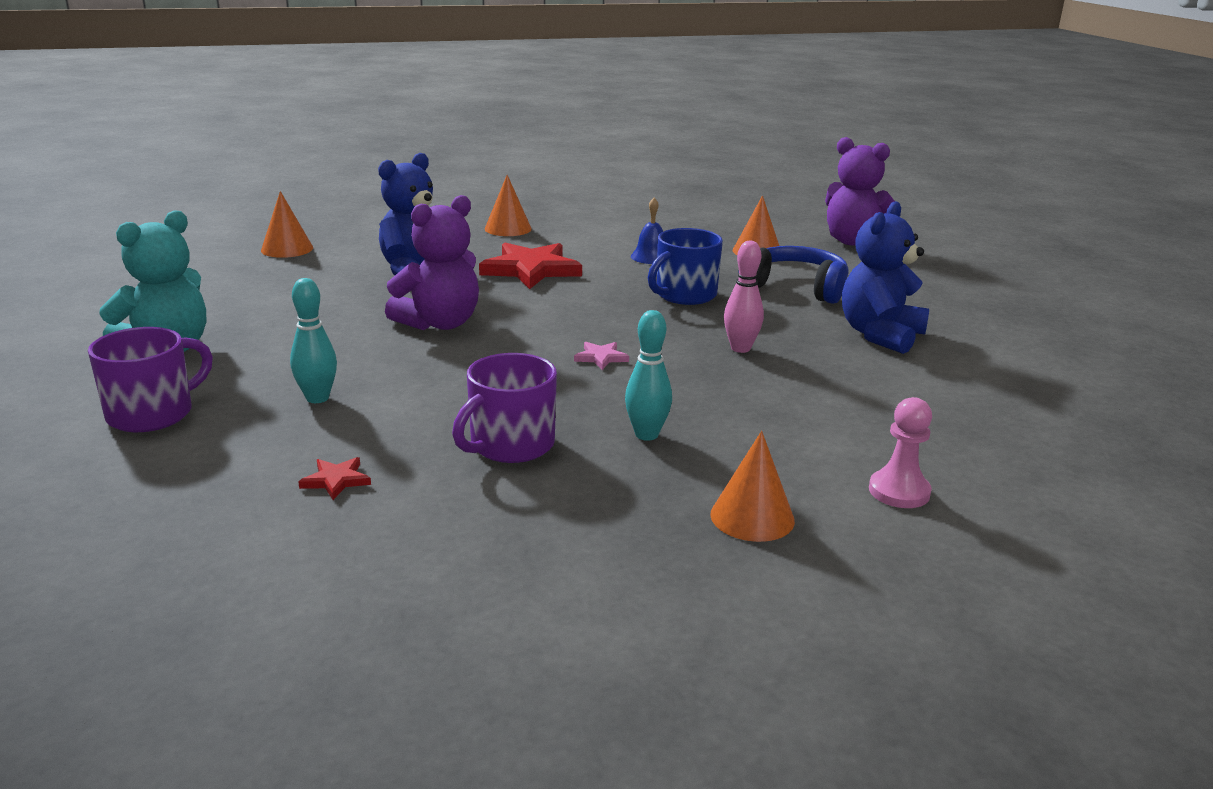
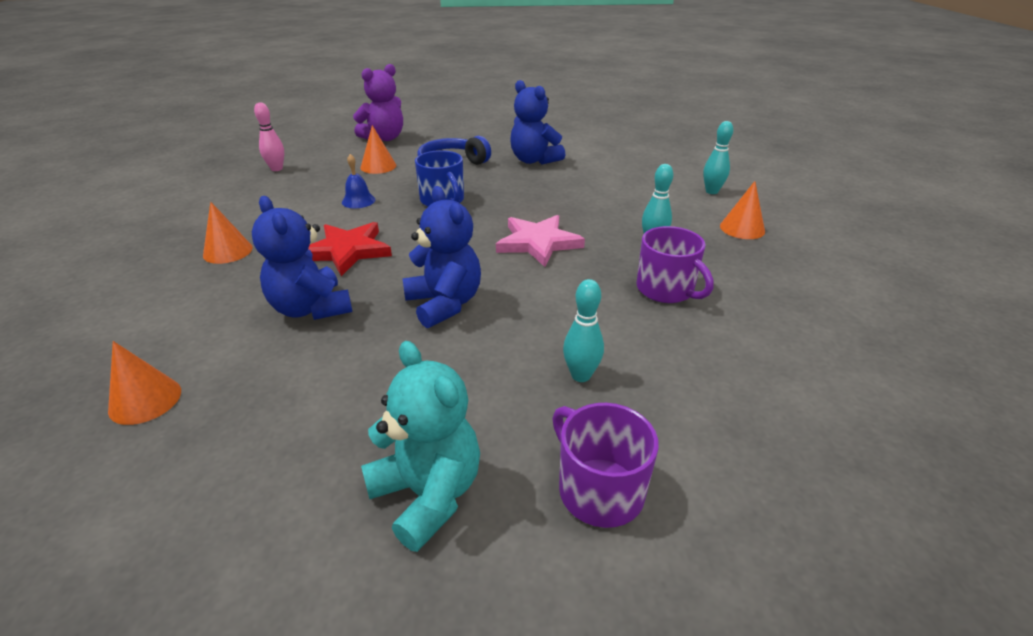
camera: 75 degrees left, 10 degrees up
(336, 480) = (721, 366): red star -> none
(439, 323) = (444, 304): purple teddy bear -> blue teddy bear
(601, 357) = (538, 243): pink star -> pink star, size x2.25
(740, 348) = (539, 198): pink bowling pin -> pink bowling pin (276, 169)
(899, 491) = (711, 191): pink pawn -> turquoise bowling pin

